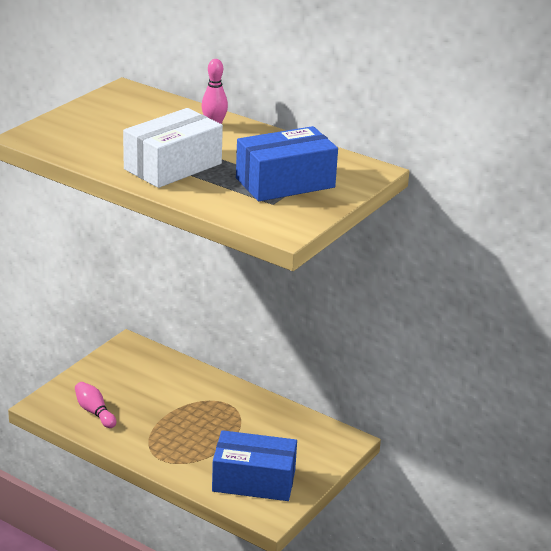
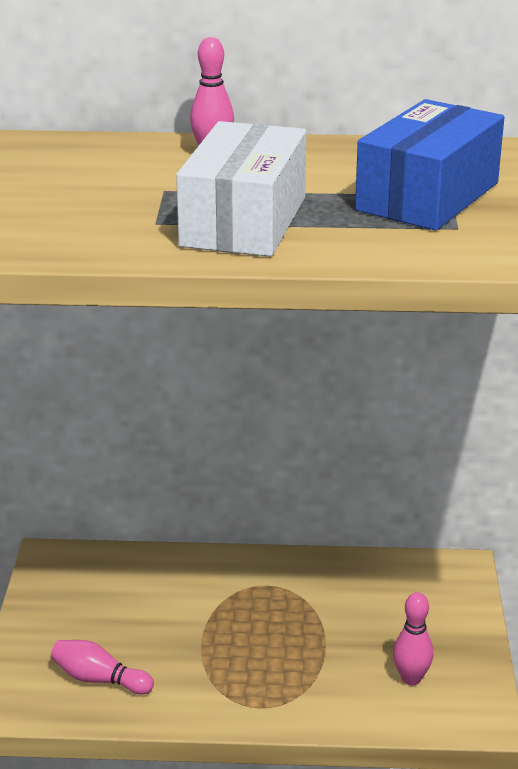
camera: 30 degrees left, 0 degrees up
(254, 481) = (411, 678): blue box -> pink bowling pin

